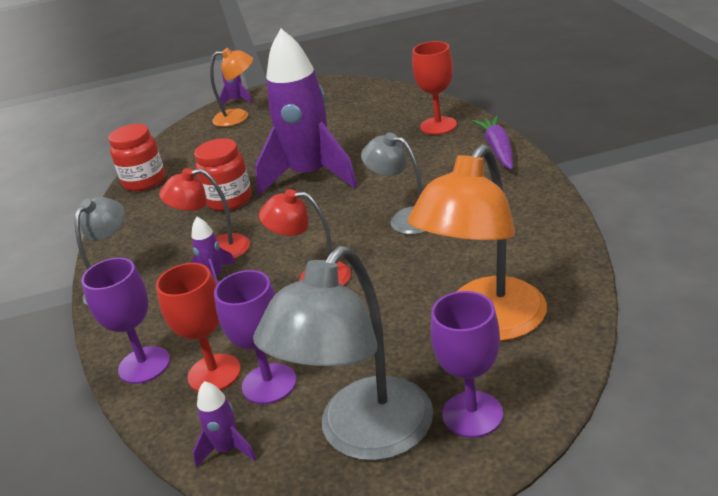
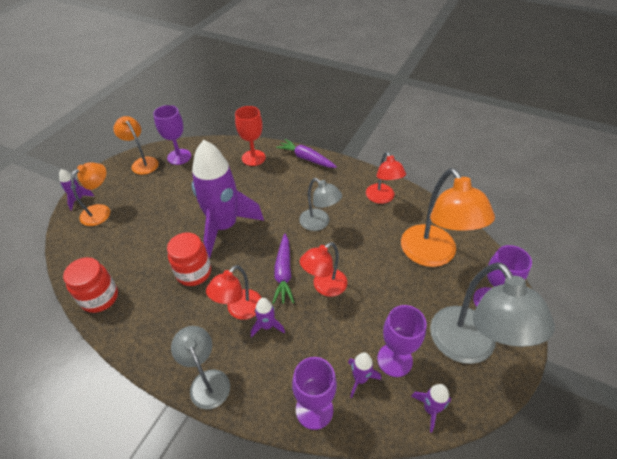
camera: 55 degrees left, 15 degrees up
(214, 373) = (360, 379): red goblet -> purple rocket
(297, 243) = (283, 273): none -> purple carrot
(328, 90) = (142, 162): none -> orange lamp
(367, 97) = (179, 157): none -> purple goblet
(405, 219) = (319, 223): grey lamp -> grey lamp turned 120 degrees counterclockwise
(524, 231) = (382, 198): none -> red lamp

